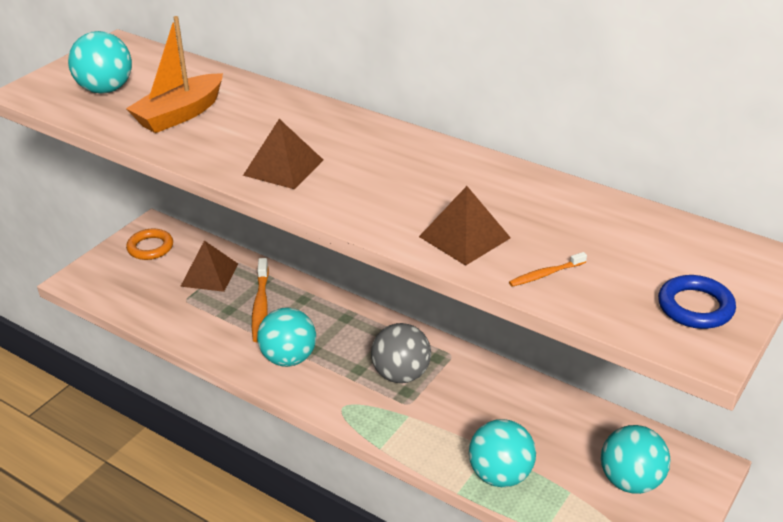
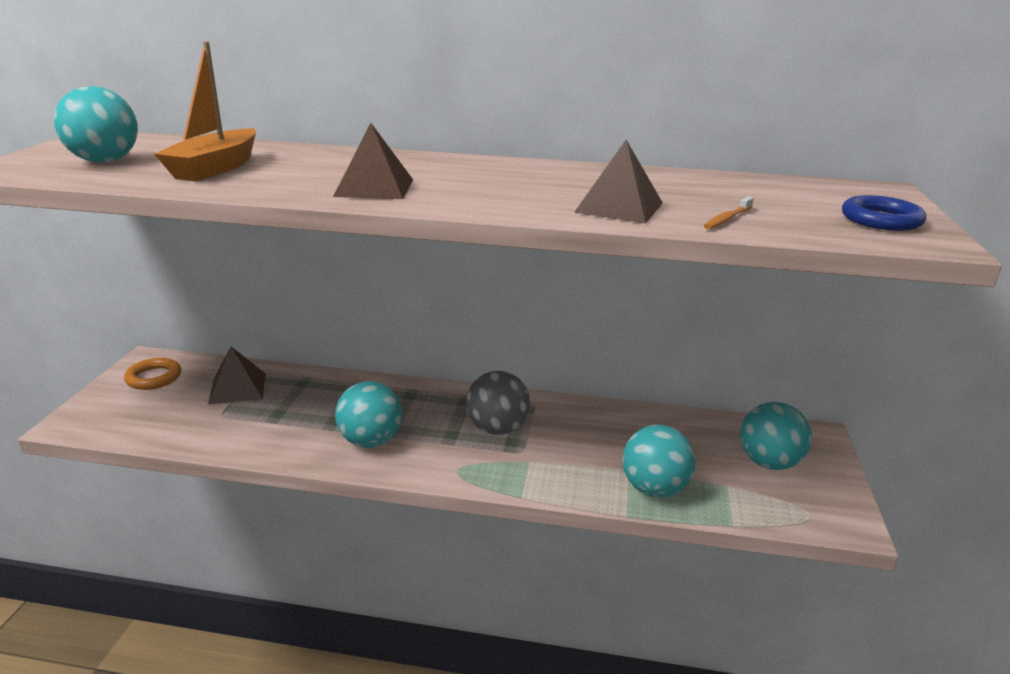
camera: 25 degrees left, 10 degrees down
(261, 306) = (312, 403): orange toothbrush -> none

